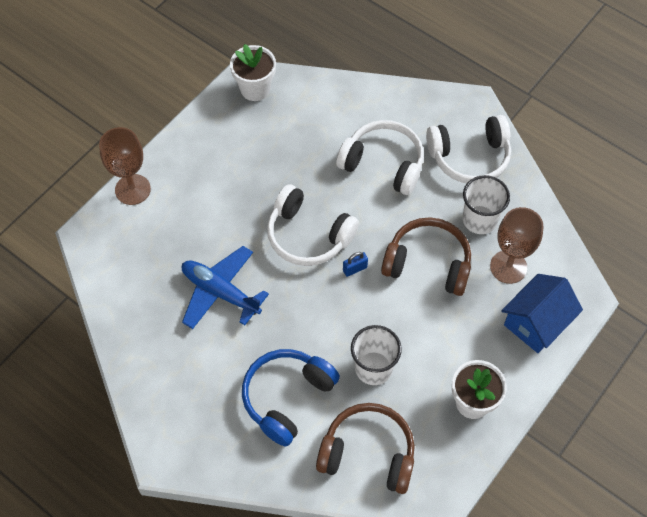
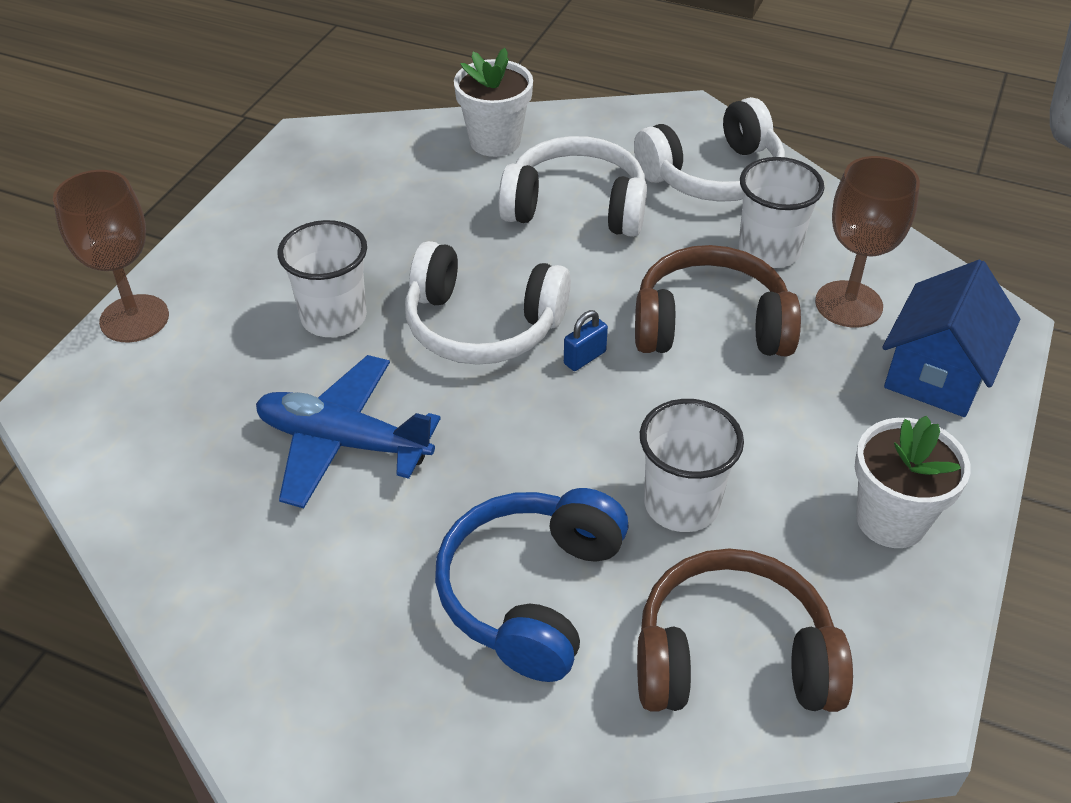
camera: 15 degrees left, 15 degrees down
(233, 212) = (334, 317): none -> white cup
(255, 89) = (325, 150): white flower pot -> white flower pot (495, 141)

